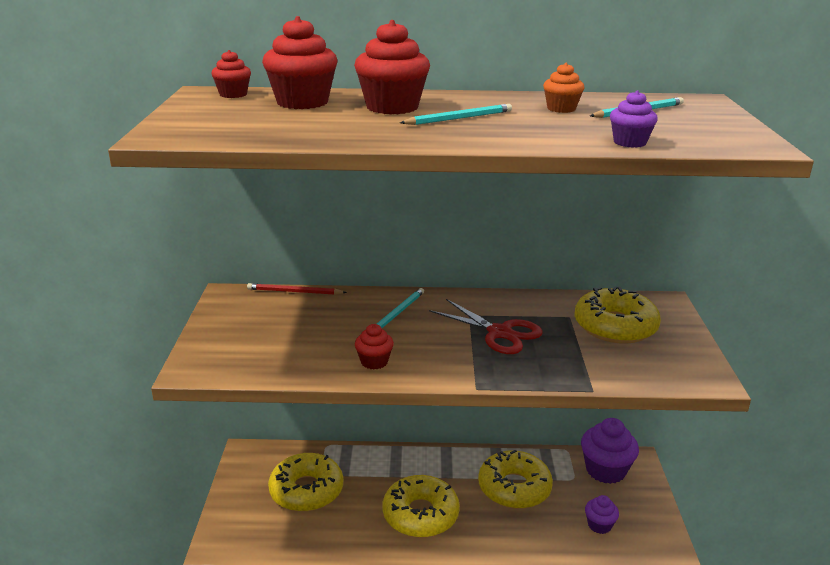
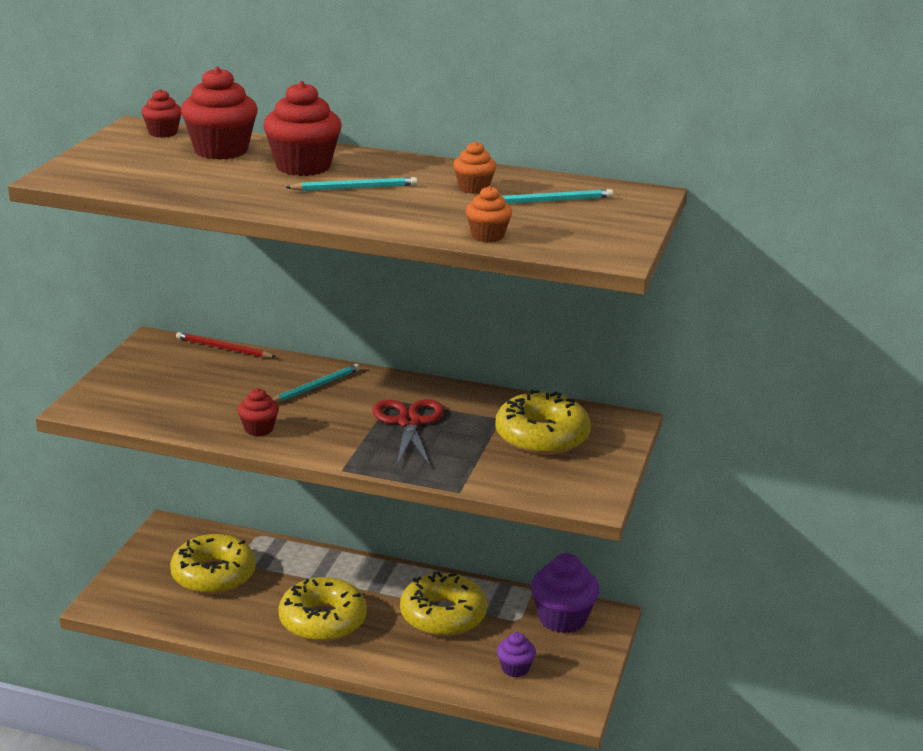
camera: 15 degrees right, 0 degrees up
(499, 333) = (409, 423): red scissors -> red scissors turned 150 degrees counterclockwise
(629, 142) = (487, 236): purple cupcake -> orange cupcake

